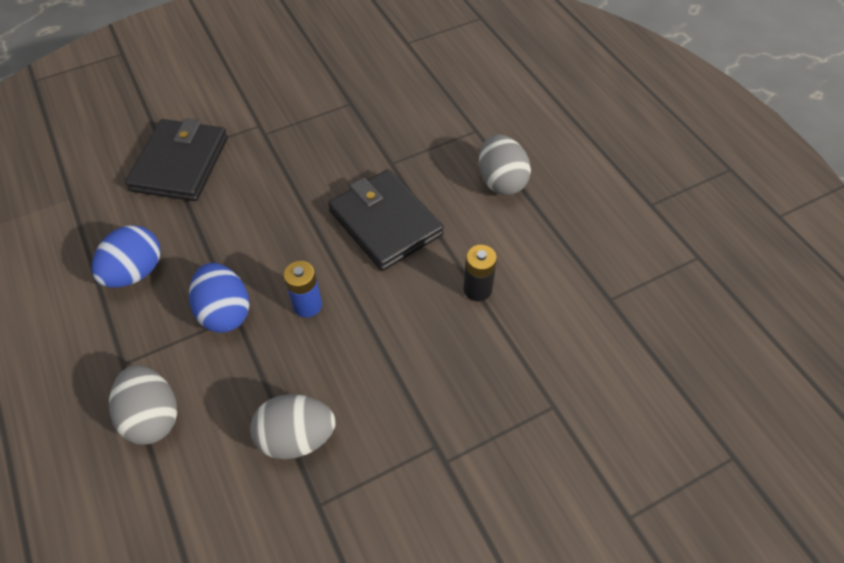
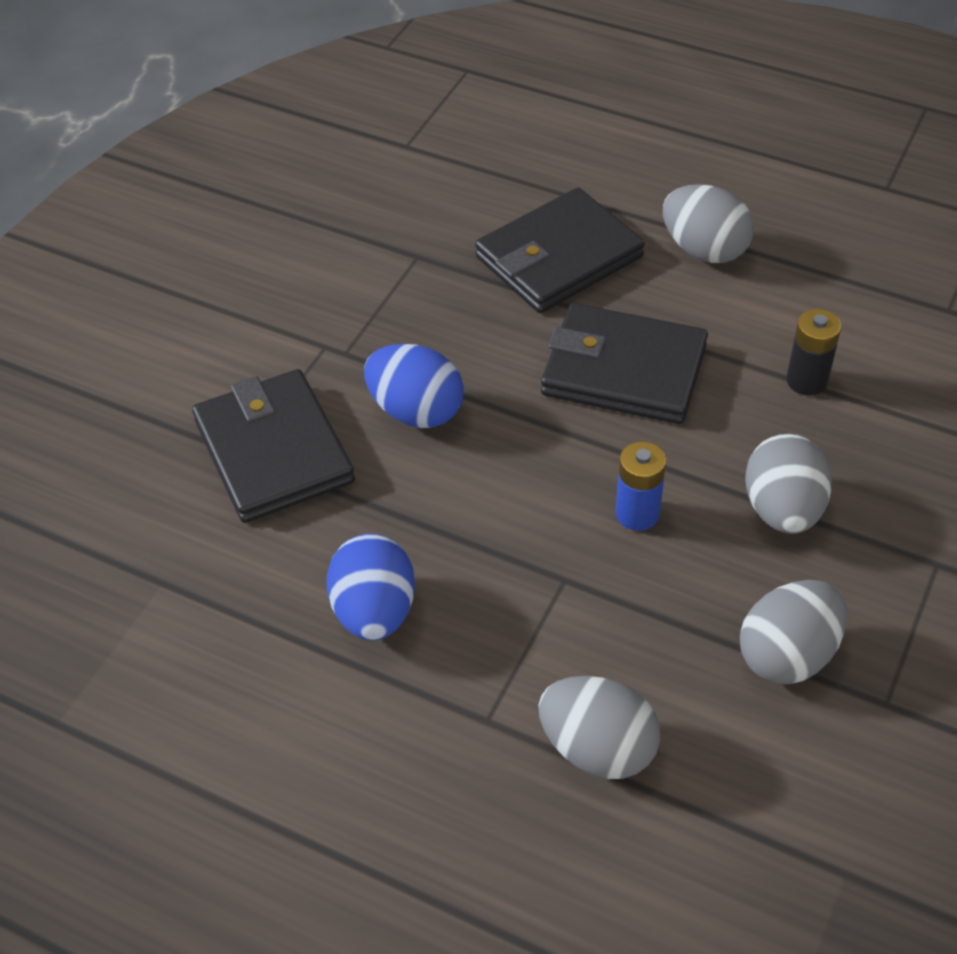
camera: 35 degrees left, 5 degrees down
(225, 312) = (547, 583): blue egg -> blue egg (416, 411)
(383, 354) = (782, 509): none -> grey egg
(419, 142) = (559, 257): none -> black wallet

